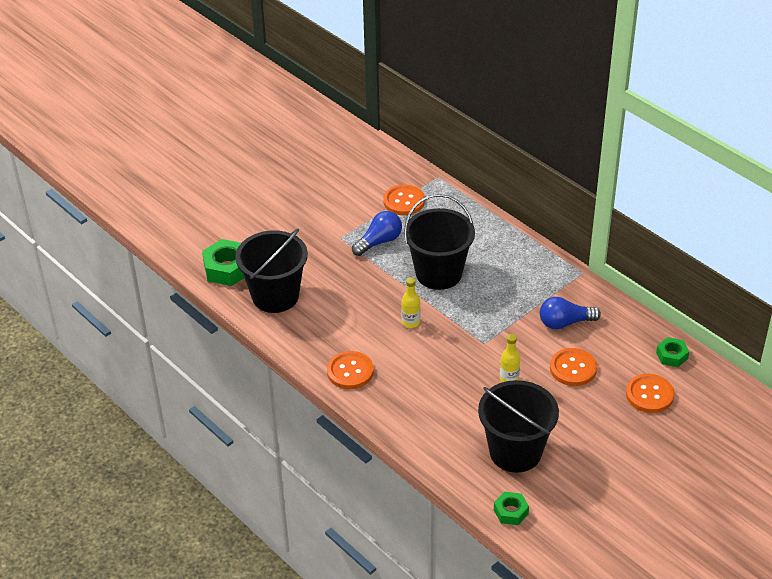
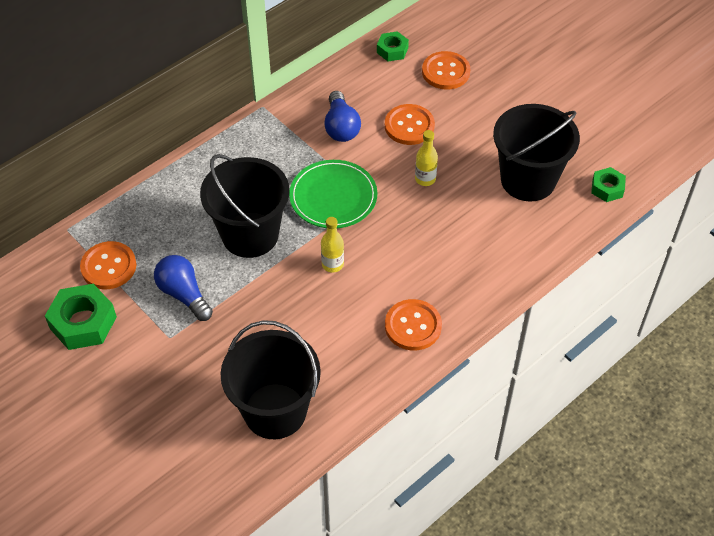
camera: 90 degrees left, 10 degrees up
(227, 268) = (214, 473): green nut -> green nut (83, 322)
(483, 320) = (333, 197): none -> green plate

